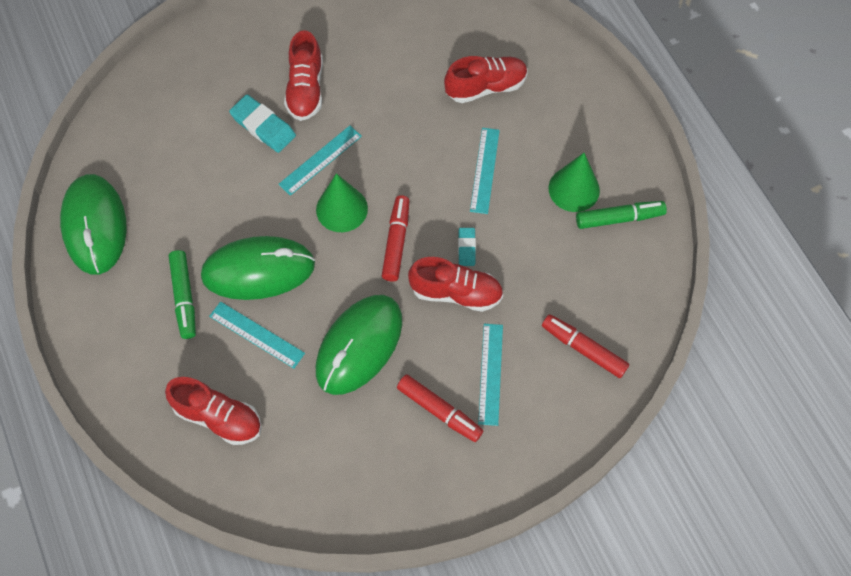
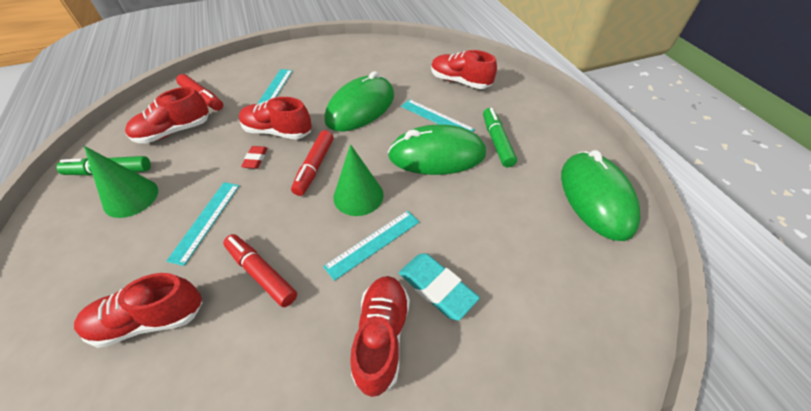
camera: 175 degrees left, 15 degrees down
(439, 411) = (315, 77): red marker -> red marker (261, 273)
(466, 248) = (255, 159): turquoise eraser -> red eraser
(584, 282) = (174, 131): none -> red shoe

